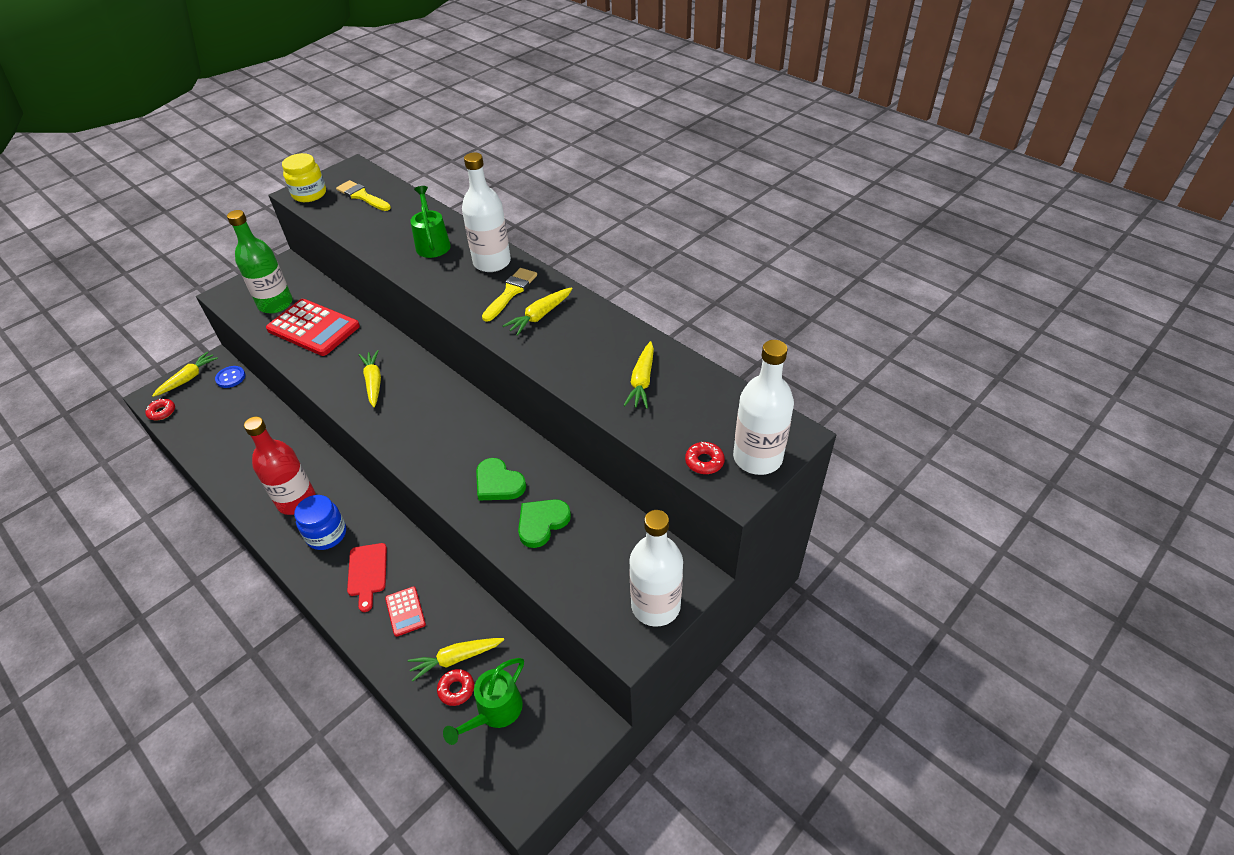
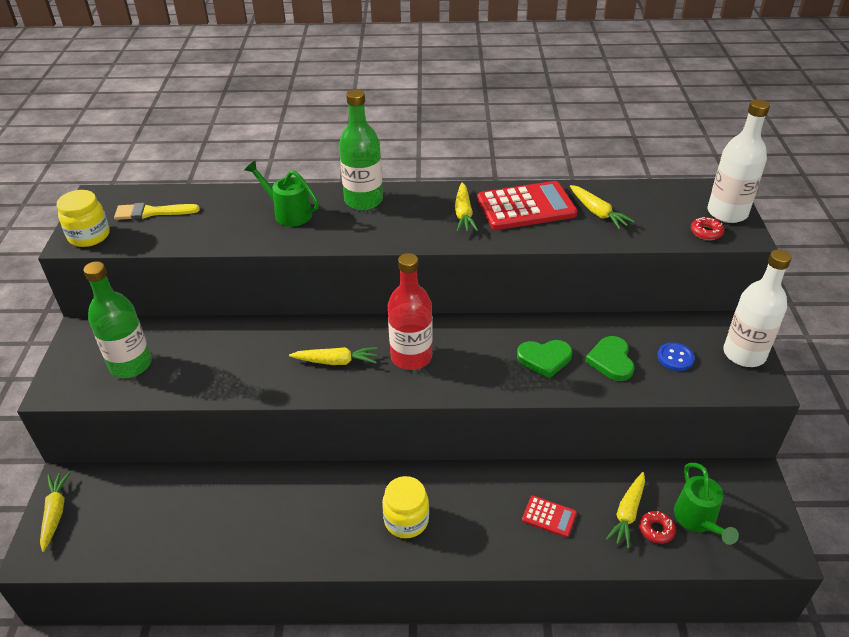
camera: 45 degrees left, 5 degrees down
(162, 412) = (72, 559): red donut -> none
(230, 378) = (107, 480): blue button -> blue button (675, 358)
(296, 501) = (340, 519): red bottle -> red bottle (411, 357)
(313, 328) = (207, 359): red calculator -> red calculator (526, 207)
(326, 534) = (406, 520): blue jar -> yellow jar
(367, 573) = (481, 517): red cutting board -> none
(373, 382) = (336, 361): yellow carrot -> yellow carrot turned 150 degrees clockwise
(492, 262) = (363, 200): white bottle -> green bottle
(511, 292) = (415, 211): yellow brush -> none

